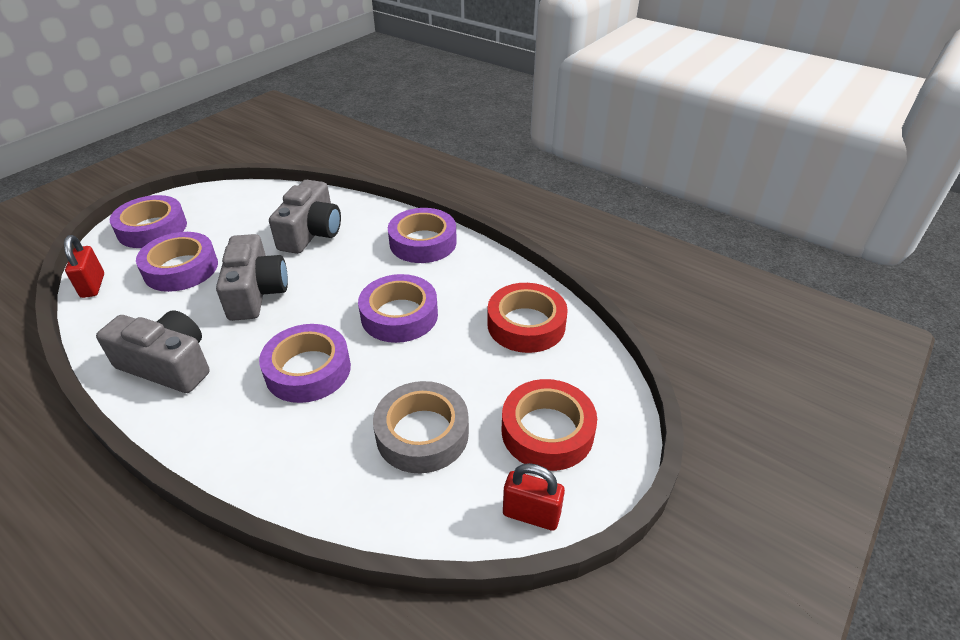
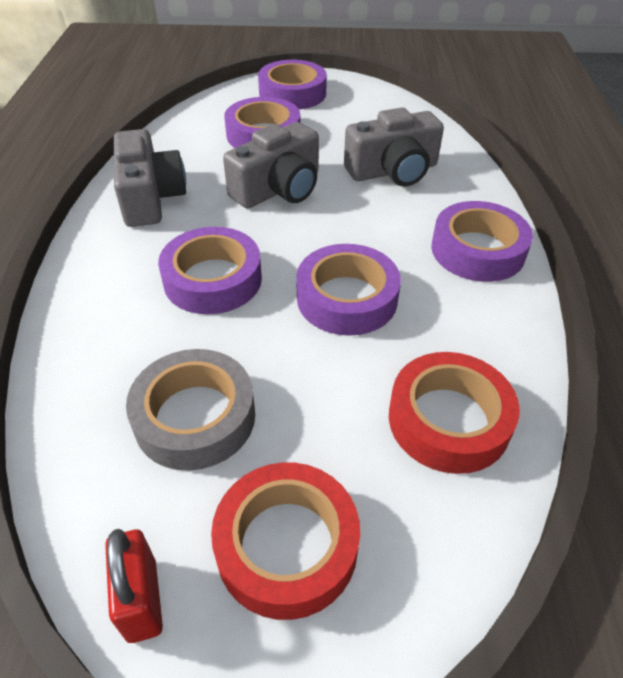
camera: 55 degrees right, 5 degrees up
(93, 286) = (201, 110): red padlock -> none

